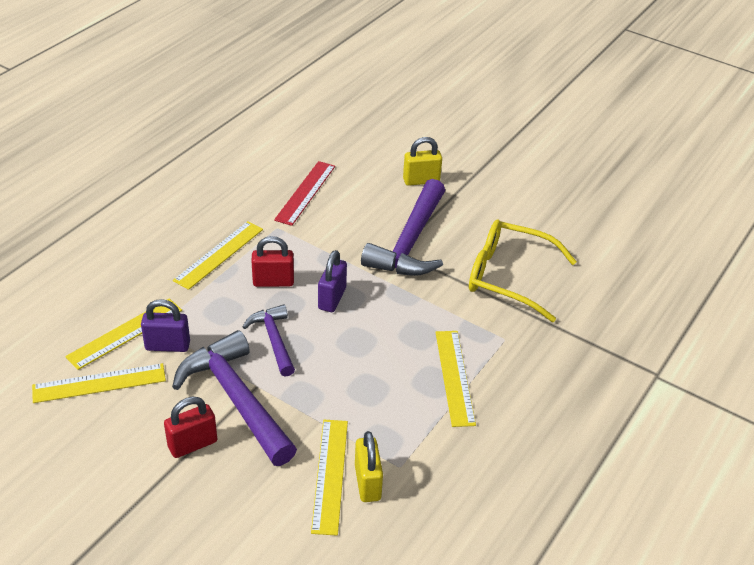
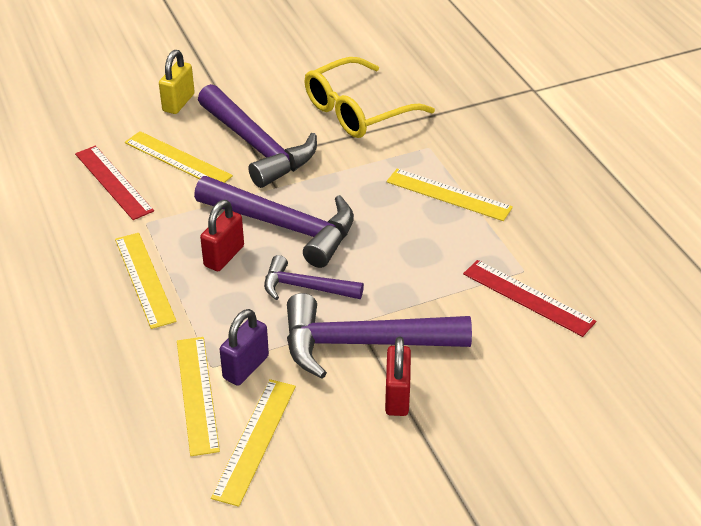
camera: 55 degrees left, 0 degrees up
(330, 475) = (503, 317): yellow ruler -> yellow ruler (177, 159)
(332, 298) = (285, 226): purple padlock -> purple hammer
(367, 483) = (528, 297): yellow padlock -> red ruler

